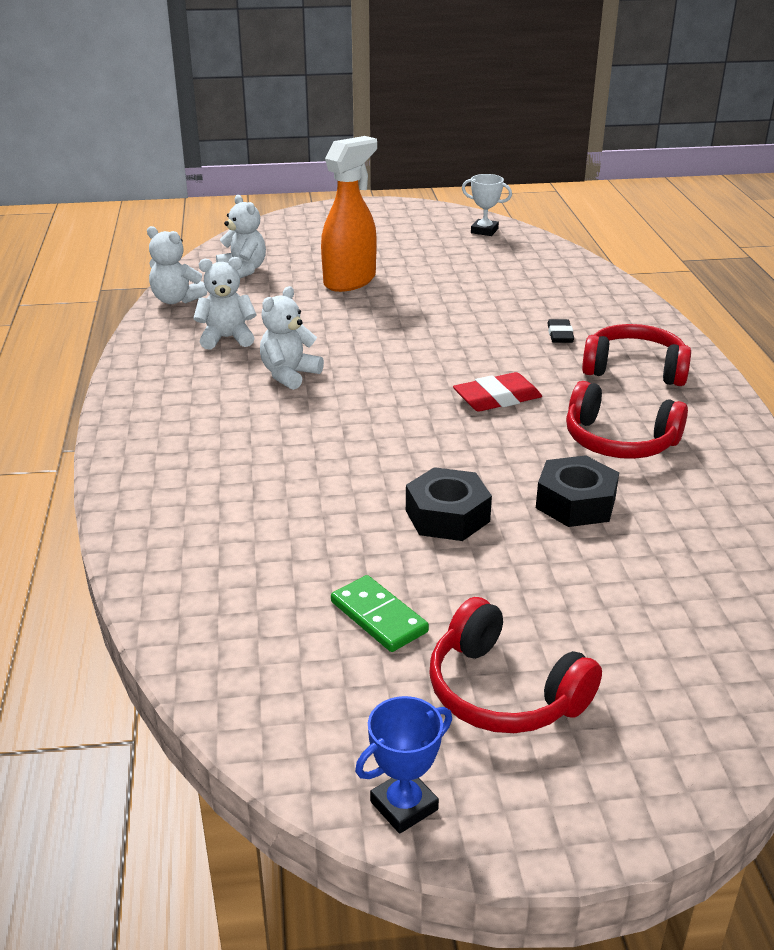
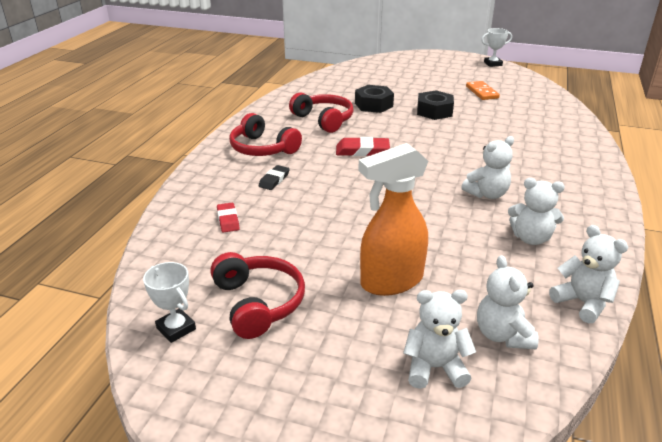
camera: 155 degrees left, 0 degrees up
(288, 248) = (434, 368): none -> white teddy bear
(379, 617) = (481, 92): green domino -> orange domino
(404, 806) = (492, 64): blue trophy -> white trophy
(503, 692) = (449, 73): red headphones -> red headphones (258, 303)
(549, 290) = (228, 220): none -> red eraser

